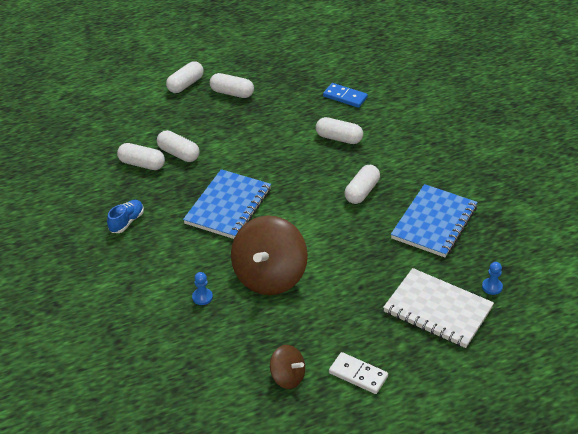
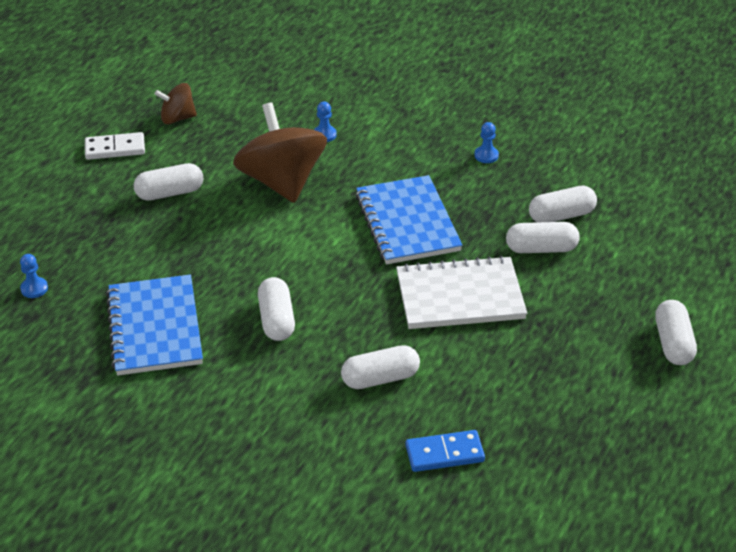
camera: 140 degrees right, 0 degrees up
(126, 222) = (486, 155): blue shoe -> blue pawn
(232, 93) = (599, 366): white capsule -> white capsule (170, 193)
(437, 310) = (79, 236): white notebook -> white notebook (460, 296)

